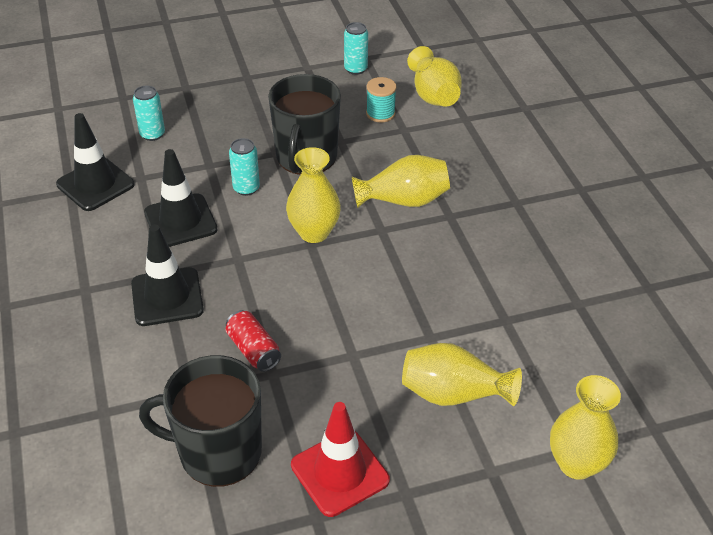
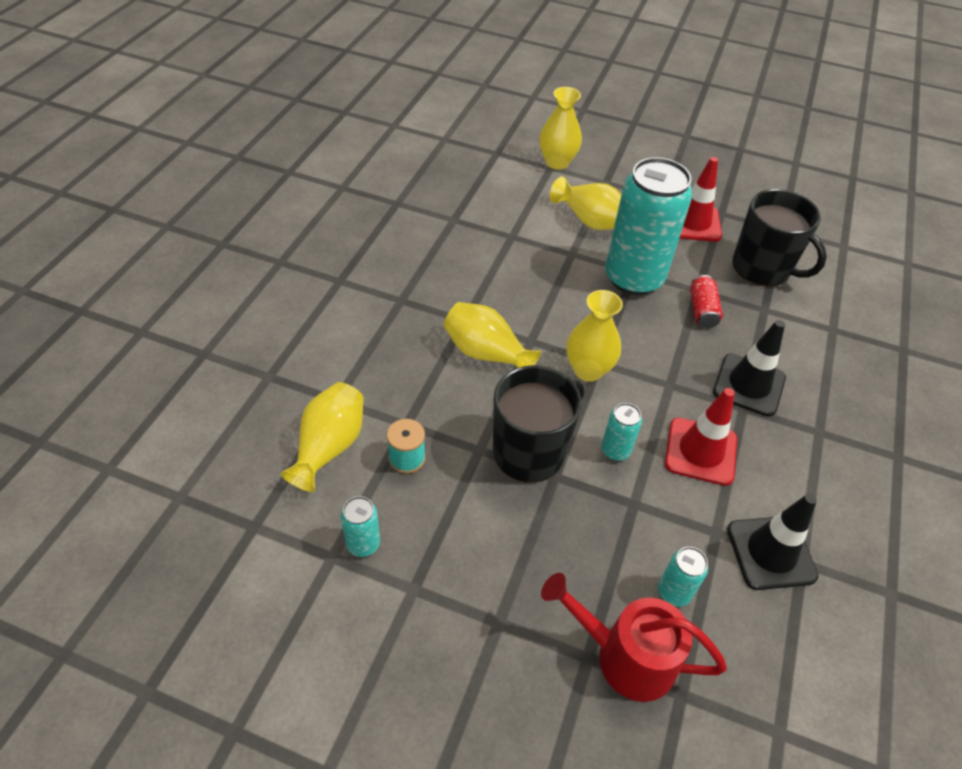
camera: 145 degrees left, 5 degrees up
(165, 96) = (624, 656): none -> red watering can
(180, 221) = (700, 451): black traffic cone -> red traffic cone
(347, 346) = (633, 278): none -> turquoise can

